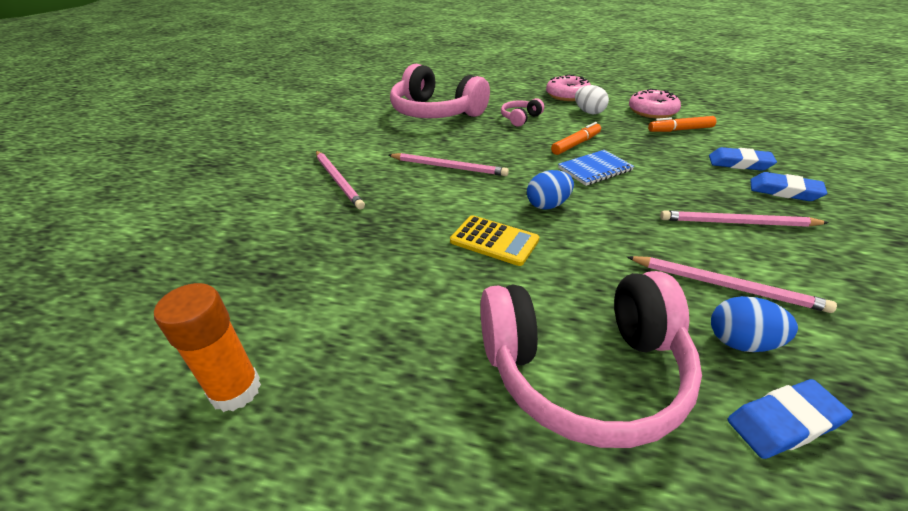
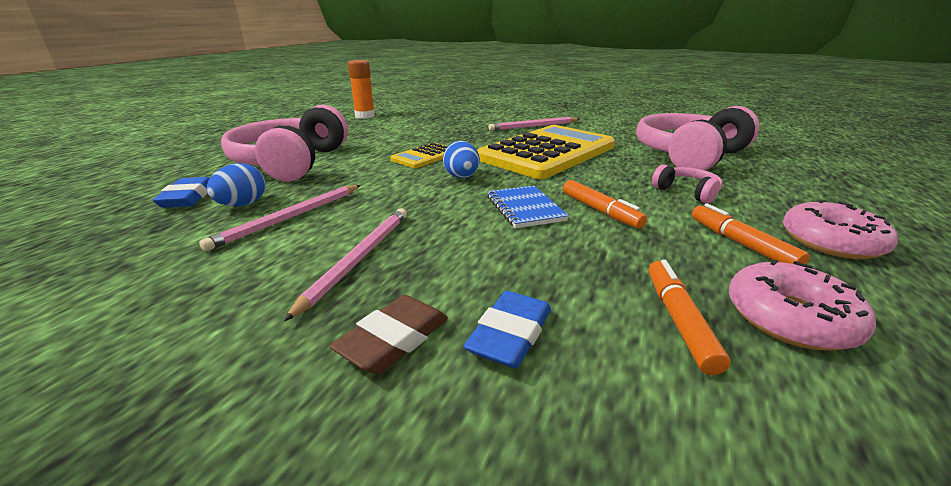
camera: 100 degrees right, 10 degrees down
(448, 167) = (547, 153): pink pencil -> yellow calculator
(589, 112) = (740, 244): white egg -> orange marker
(784, 191) = (394, 339): blue eraser -> brown eraser

